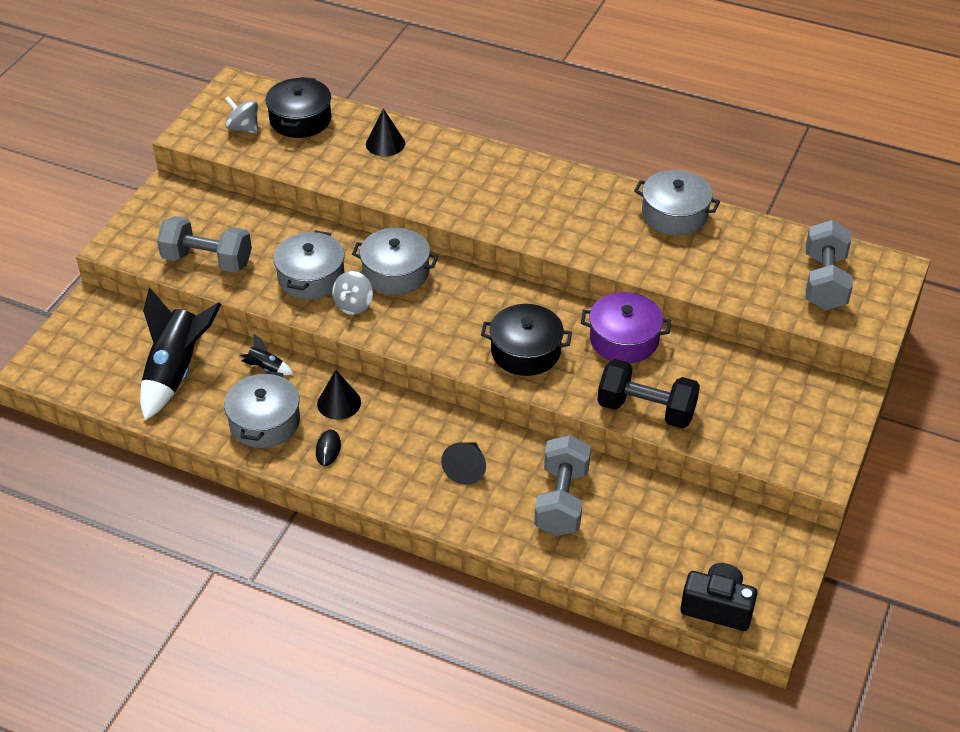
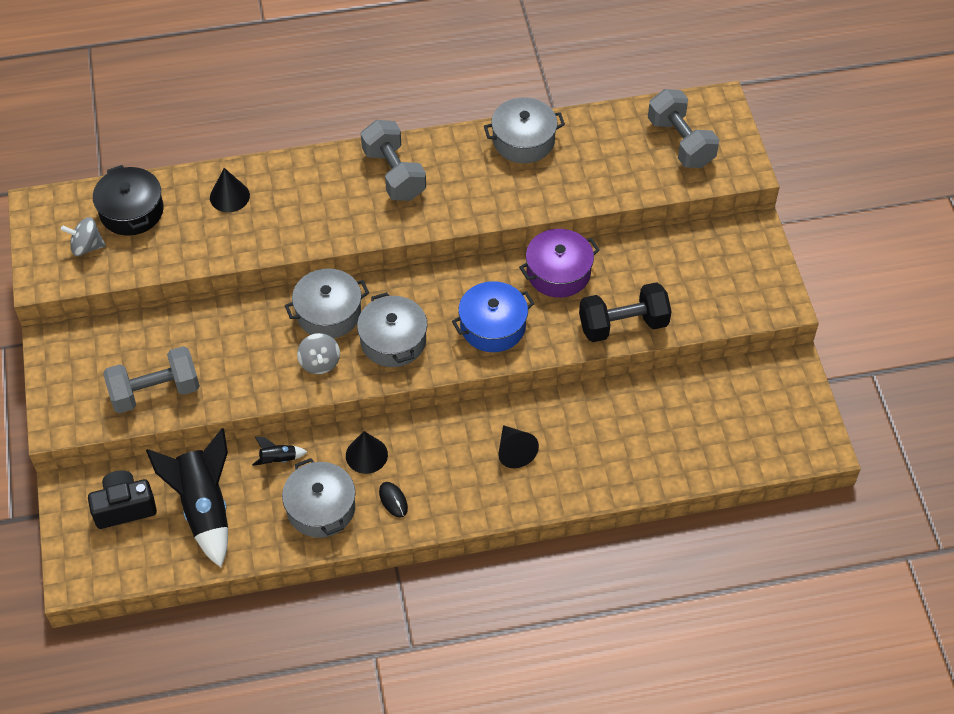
camera: 35 degrees left, 10 degrees up
(311, 277) = (261, 357): grey pot -> grey pot (393, 340)
(525, 351) = (493, 326): black pot -> blue pot
(562, 501) = (606, 435): grey dumbbell -> grey dumbbell (394, 174)
(717, 607) = (779, 453): black camera -> black camera (124, 507)

